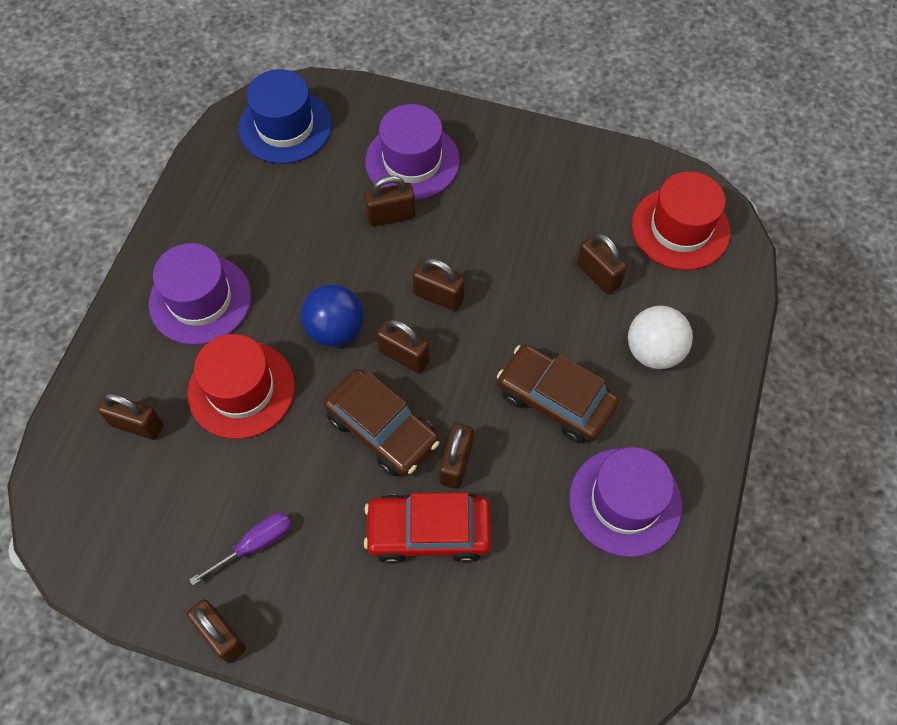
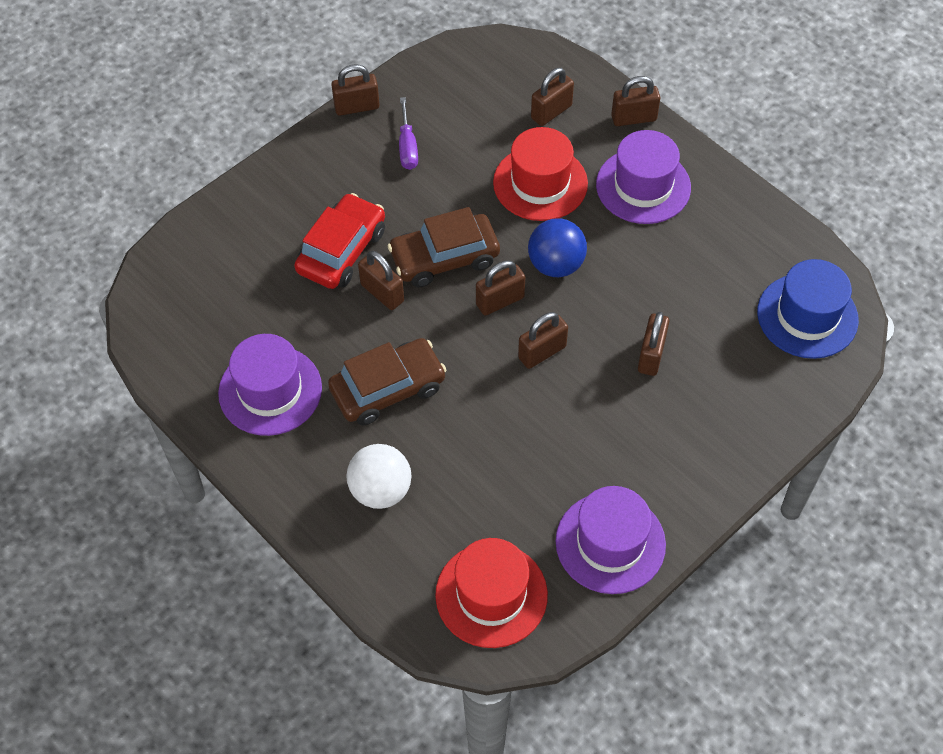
camera: 120 degrees right, 5 degrees down
(412, 161) = (707, 401): purple hat -> purple hat (610, 543)
(598, 275) = (485, 490): brown padlock -> brown padlock (633, 118)

